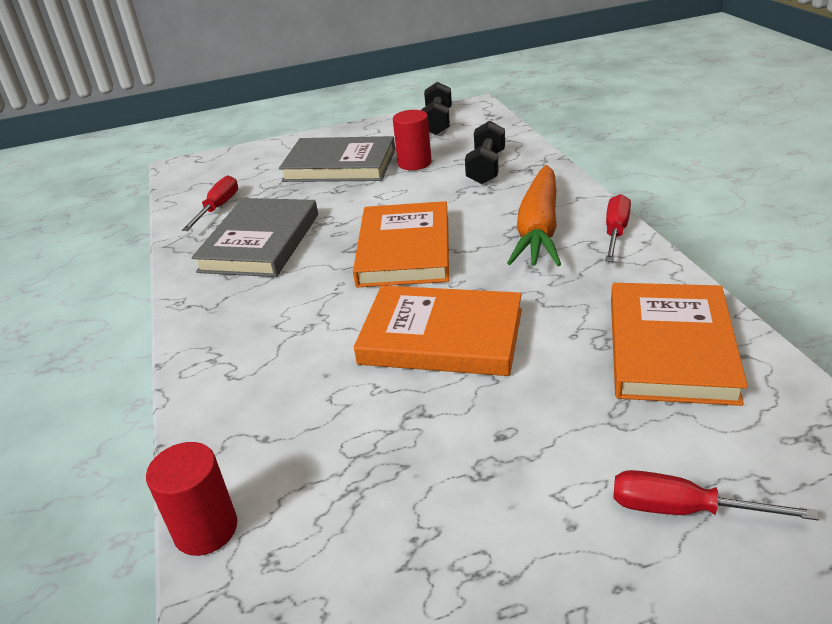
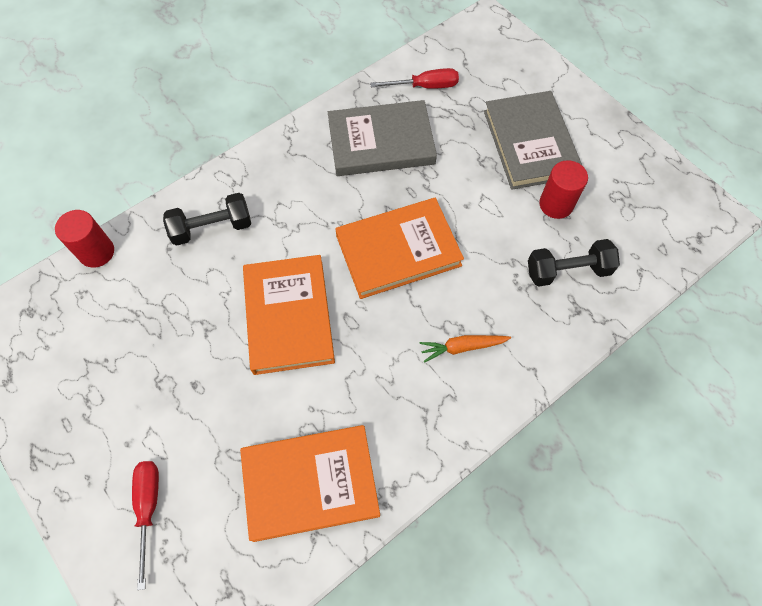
camera: 65 degrees right, 30 degrees up
(437, 122) = (658, 193): black dumbbell -> black dumbbell (212, 228)
(538, 229) = (462, 347): orange carrot -> orange carrot, size x0.49
(615, 232) = (475, 415): red screwdriver -> none

